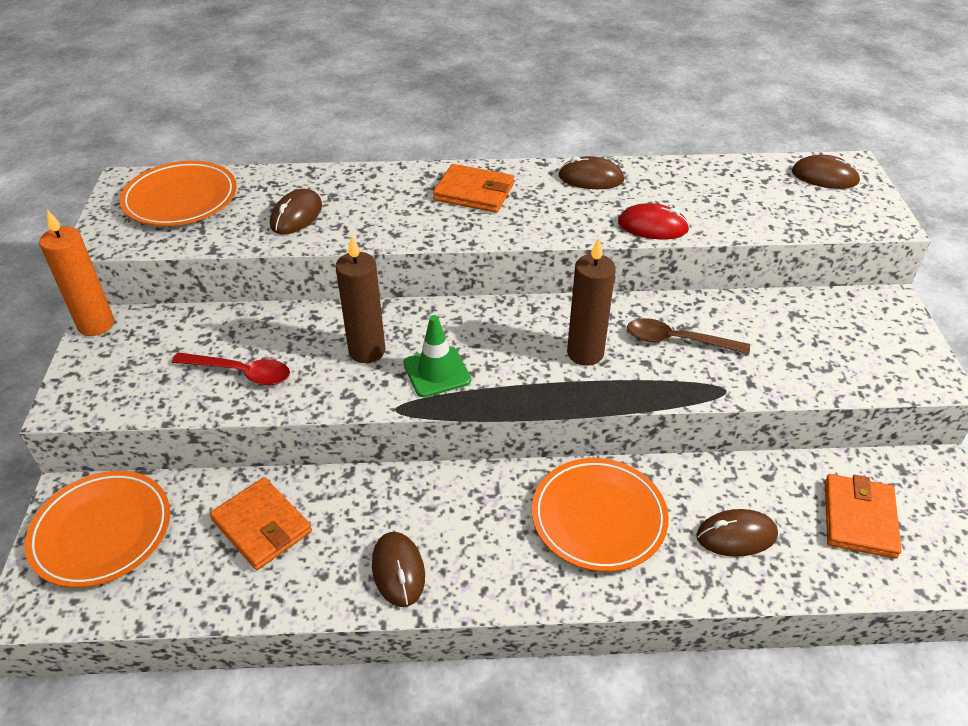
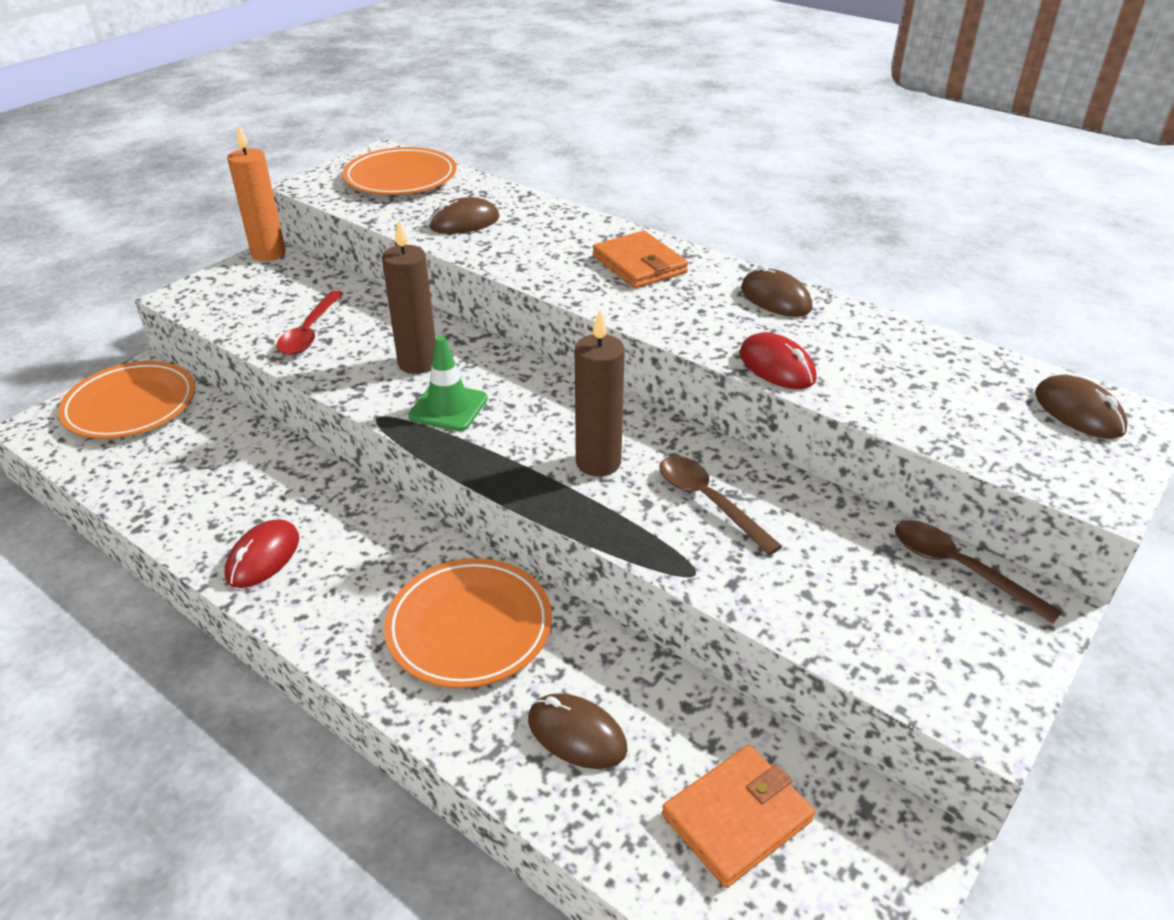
camera: 40 degrees right, 5 degrees down
(240, 373) = (310, 332): red spoon -> red spoon turned 45 degrees clockwise
(262, 526) = (221, 464): orange wallet -> none
(398, 570) = (263, 557): brown mouse -> red mouse
(837, 304) = (959, 569): none -> brown spoon

